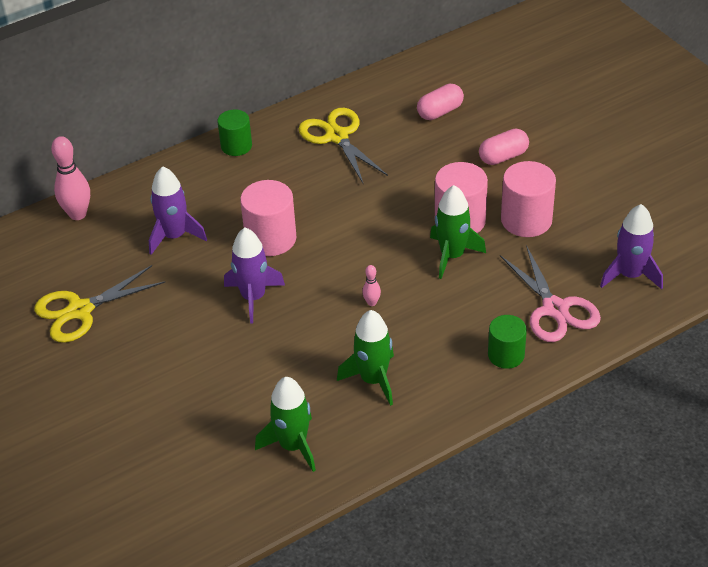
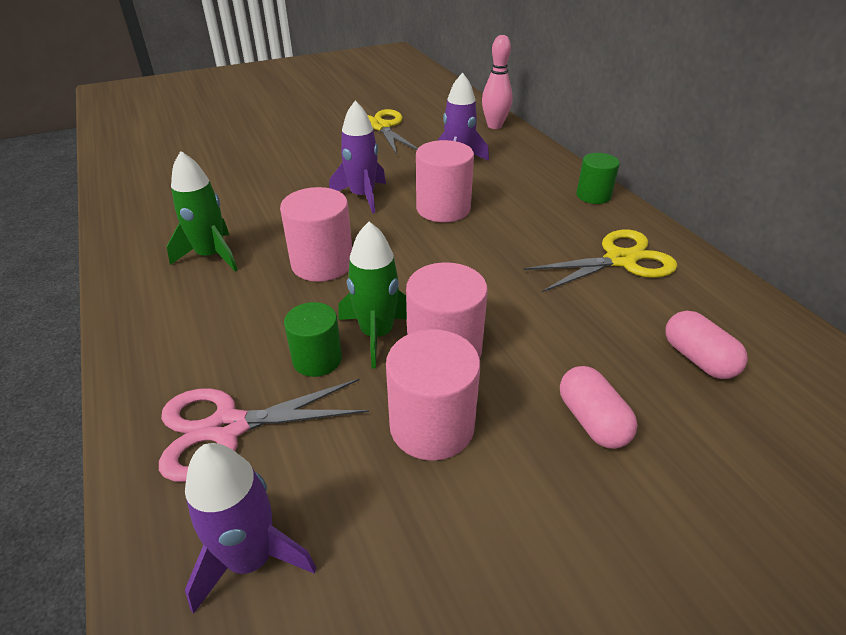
camera: 95 degrees right, 5 degrees down
(293, 446) = (167, 207): green rocket -> none
(372, 303) = (322, 263): pink bowling pin -> pink cylinder
(506, 355) = (176, 361): green cylinder -> green cylinder (317, 359)

